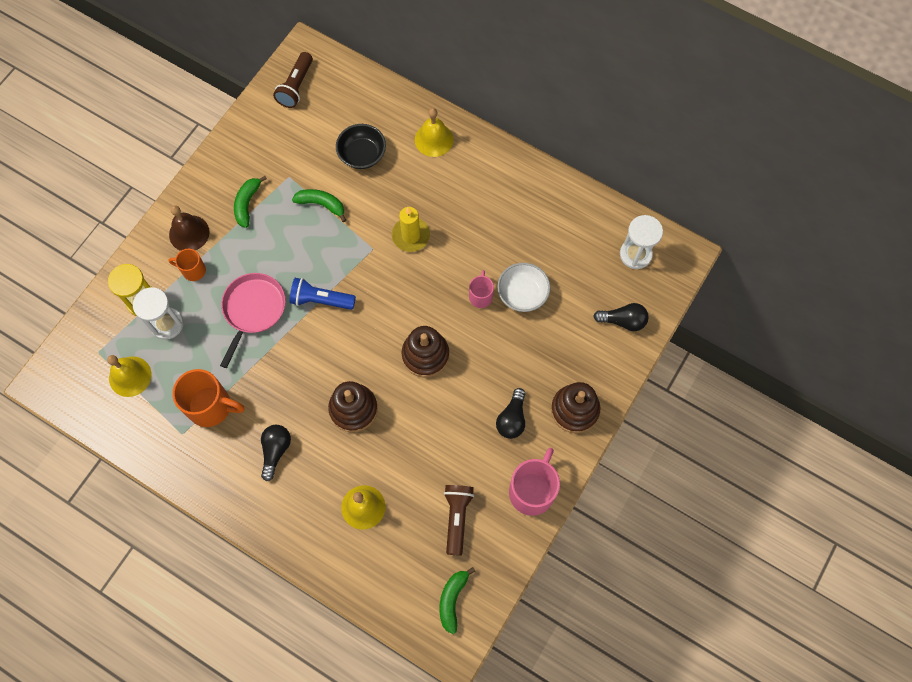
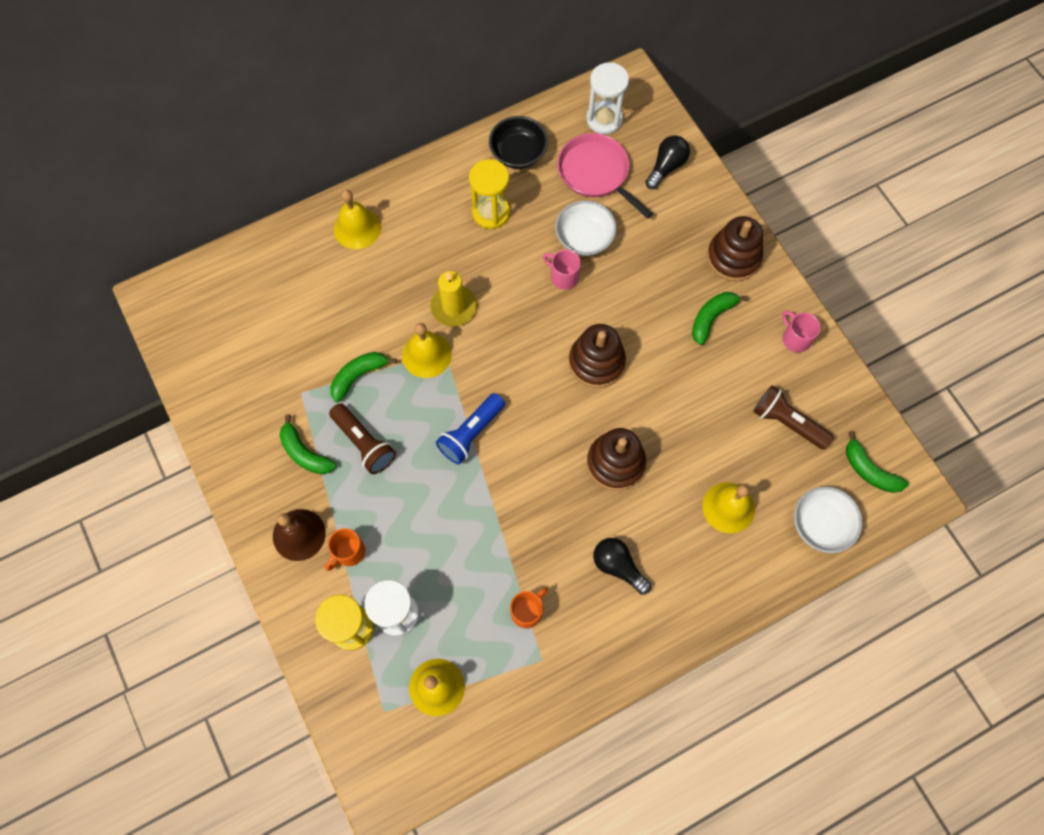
camera: 60 degrees left, 0 degrees up
(211, 406) = (527, 611): orange mug -> orange mug, size x0.55
(253, 309) = (438, 509): pink pan -> pink pan (596, 173)
(296, 86) = (194, 330): brown flashlight -> brown flashlight (364, 443)
(362, 154) = (326, 305): black bowl -> black bowl (518, 153)
(363, 238) = (426, 355): none -> yellow bell
(387, 582) = (821, 524): none -> white bowl
(502, 219) = (491, 212): none -> yellow hourglass
(512, 419) = (711, 318): black light bulb -> green banana
(532, 490) = (795, 338): pink mug -> pink mug, size x0.55

